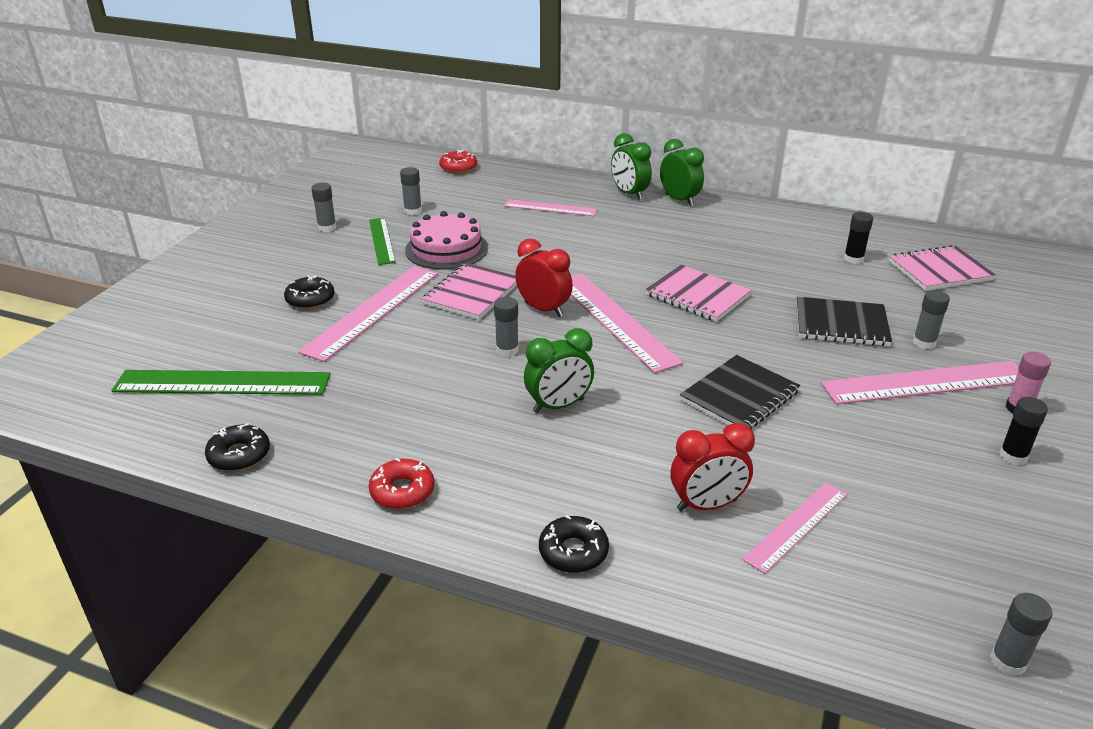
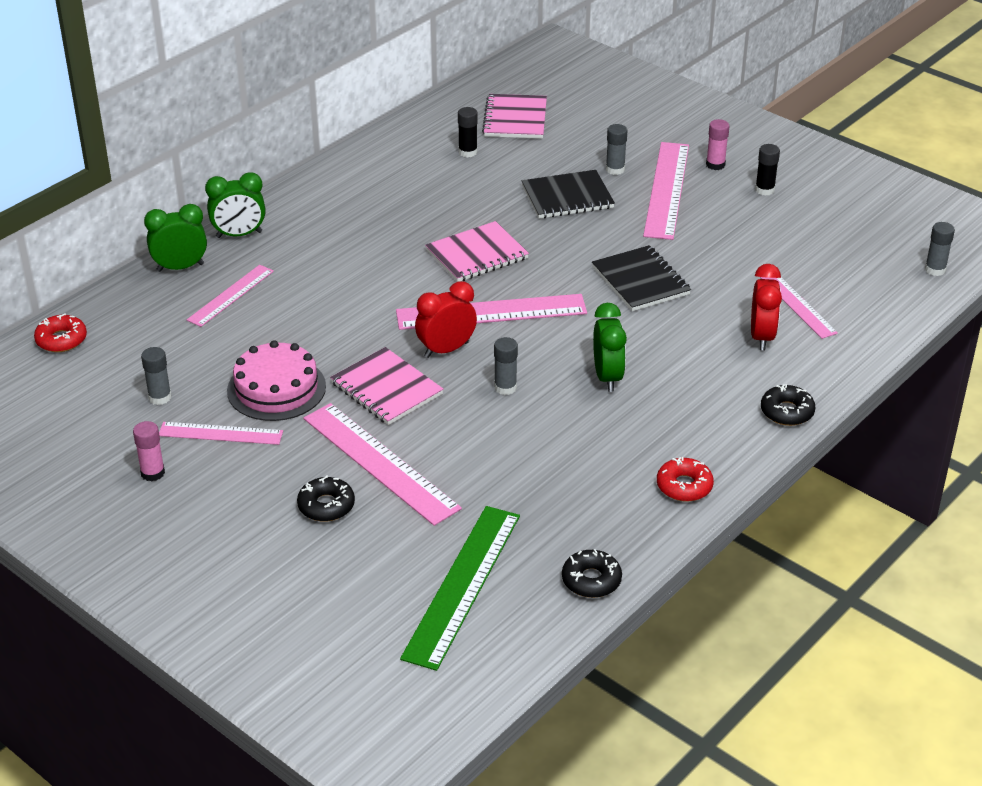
camera: 70 degrees left, 5 degrees up
(327, 228) = (152, 473): grey glue stick -> pink glue stick
(381, 240) = (220, 433): green ruler -> pink ruler
(679, 200) = (278, 207): green clock -> green clock (180, 267)
(841, 324) = (567, 197): black notebook -> black notebook turned 45 degrees clockwise

